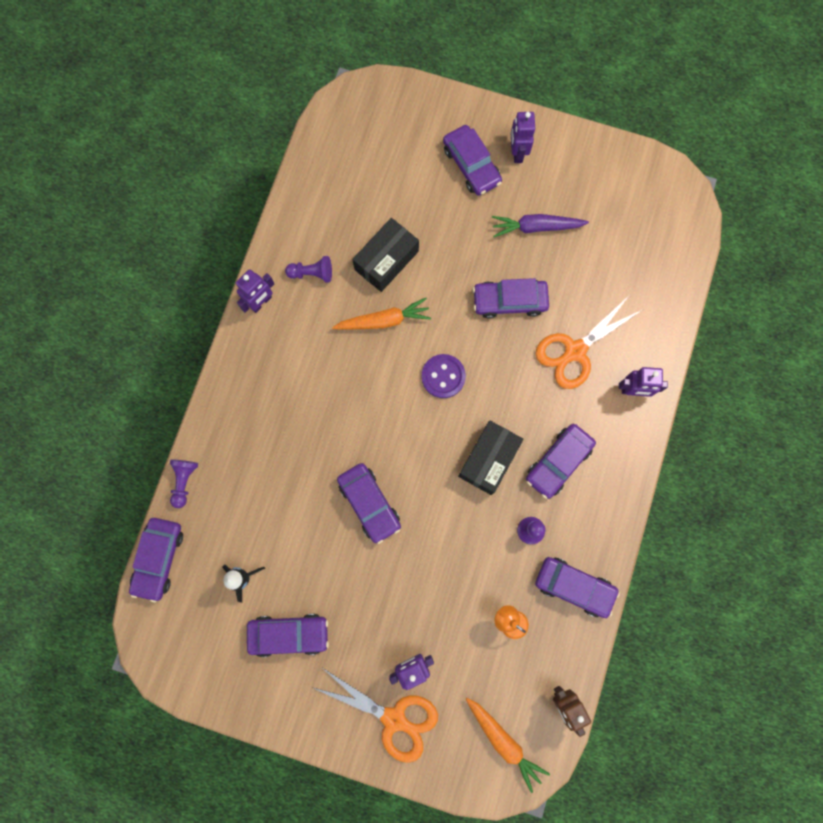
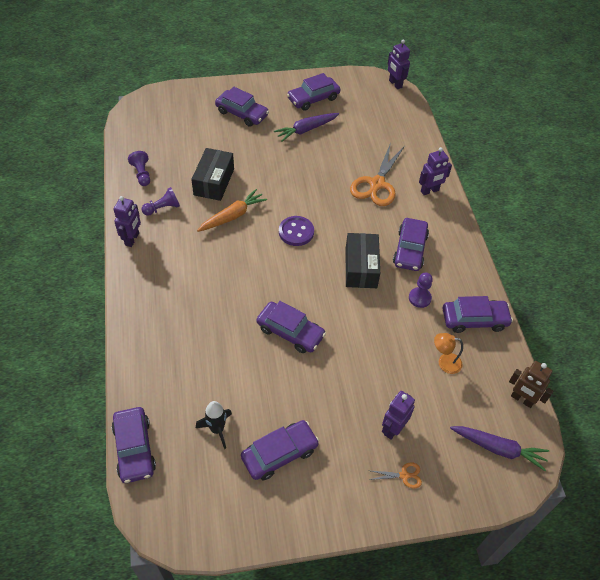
camera: 30 degrees left, 25 degrees down
(184, 481) = (129, 381): purple pawn -> purple pawn (142, 174)
(394, 719) = (404, 475): orange scissors -> orange scissors, size x0.44
(503, 741) = (498, 448): orange carrot -> purple carrot
(509, 301) = (314, 173): purple car -> purple car (313, 98)
(517, 153) = (268, 98): purple robot -> purple robot (395, 84)

